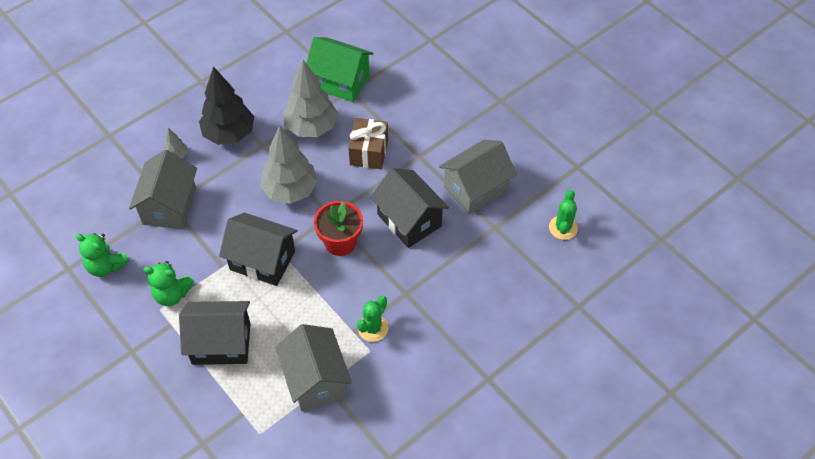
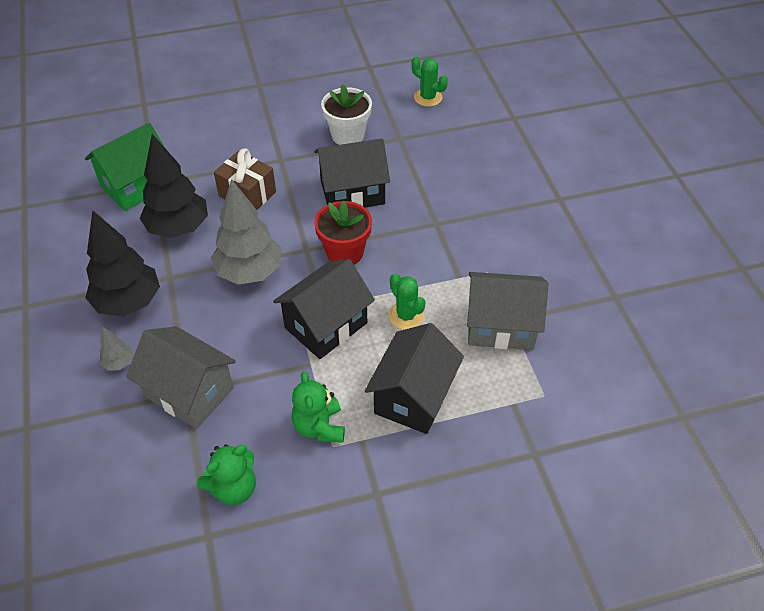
camera: 65 degrees left, 5 degrees down
(172, 294) = (319, 426): green teddy bear -> green teddy bear turned 135 degrees clockwise
(311, 127) = (178, 228): grey tree -> black tree
(373, 328) = (463, 261): green cactus -> green cactus (406, 315)
(475, 188) = (348, 135): grey house -> white flower pot

